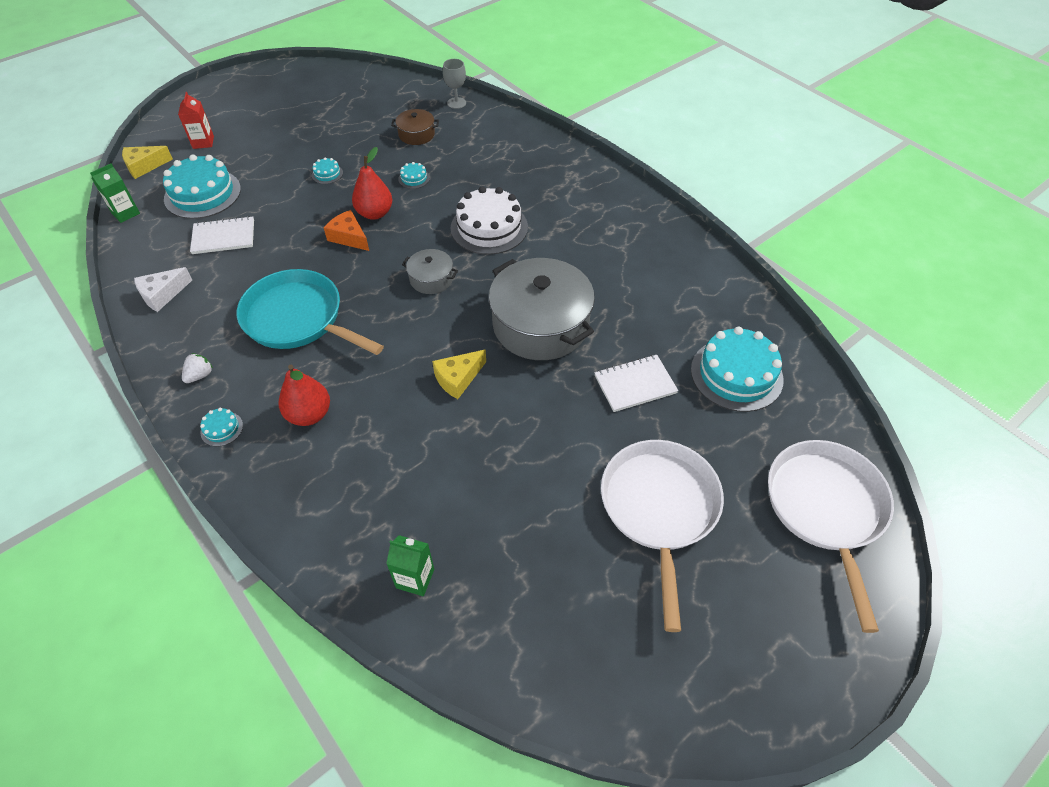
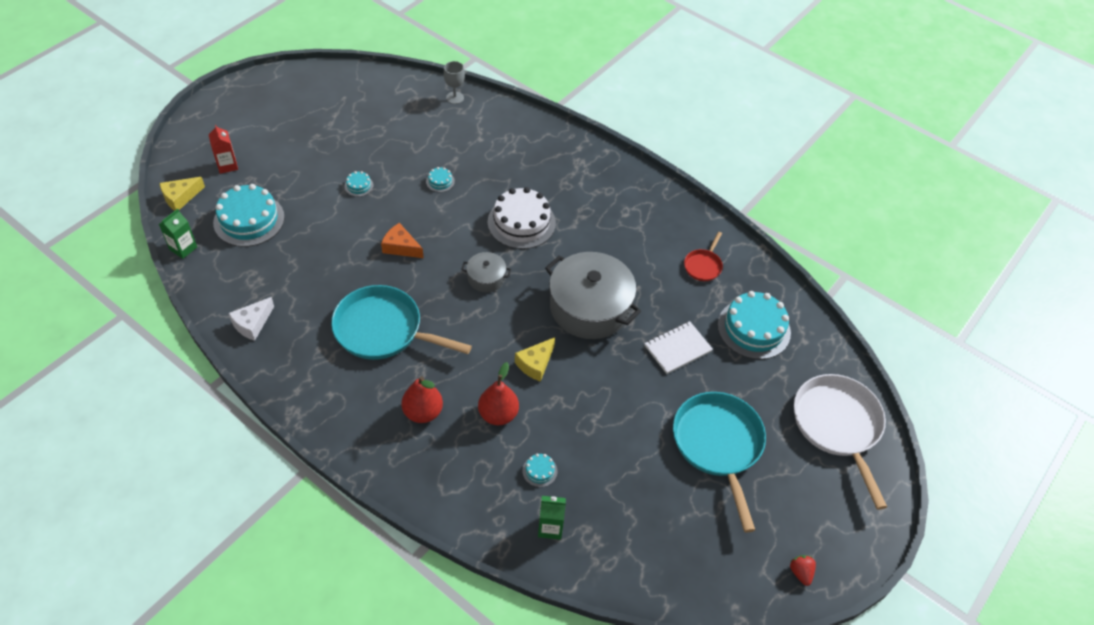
camera: 15 degrees left, 0 degrees up
(200, 375) = (316, 392): white strawberry -> none
(222, 429) = (354, 435): turquoise cake -> turquoise cake (539, 471)
(223, 237) = (286, 261): white notebook -> none
(375, 213) = (416, 221): red pear -> red pear (498, 414)
(416, 134) = (428, 135): brown pot -> none
(659, 509) = (718, 445): white pan -> turquoise pan
(689, 296) = (703, 265): none -> red pan
(737, 702) = (800, 572): none -> red strawberry

